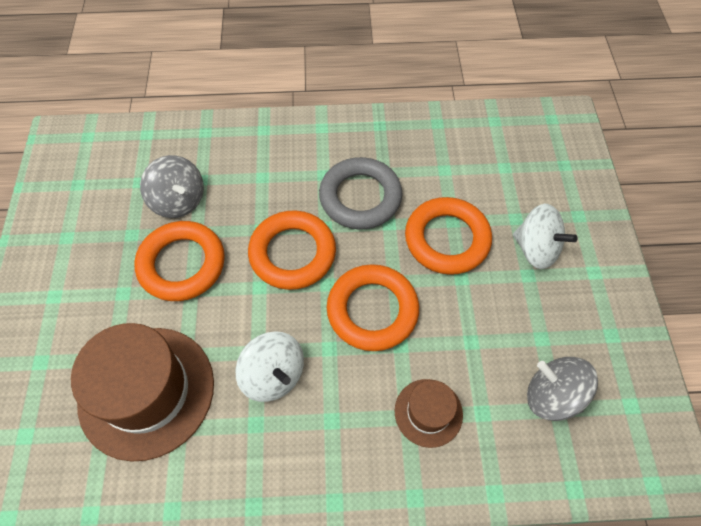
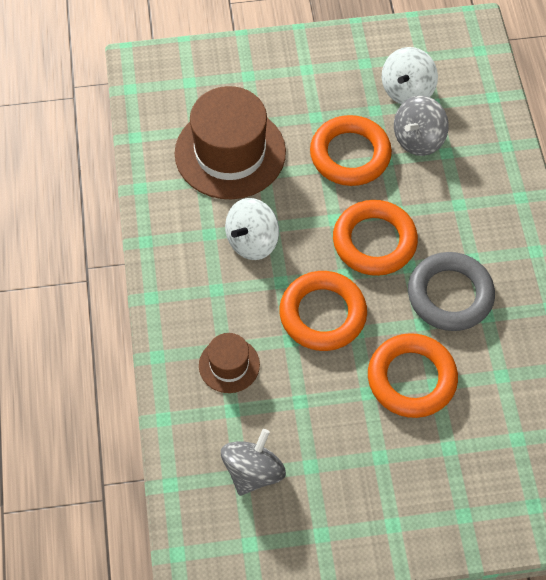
camera: 85 degrees right, 0 degrees up
(536, 249) = (413, 466): white spinning top -> white spinning top (407, 90)

